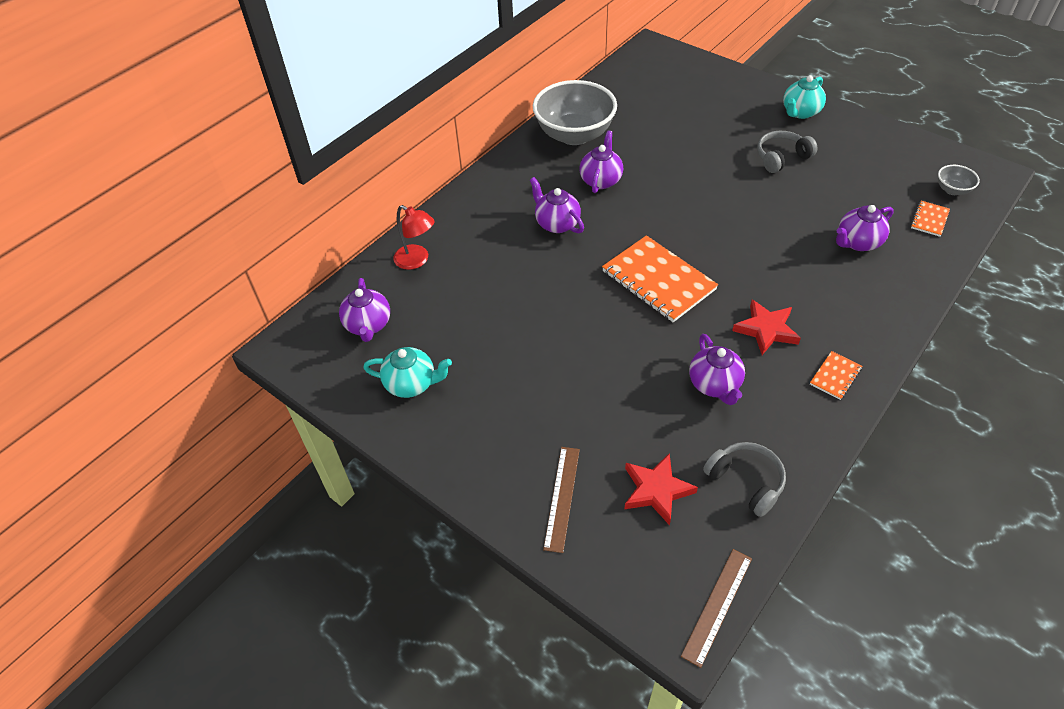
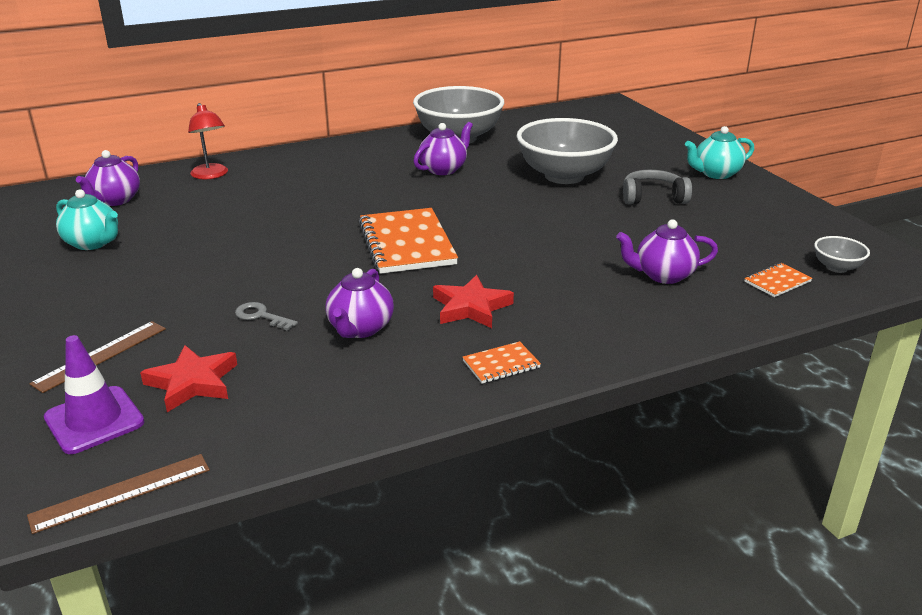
camera: 25 degrees right, 20 degrees down
(557, 224) = (363, 185): purple teapot -> none
(628, 557) = (94, 420): none -> purple traffic cone
(633, 404) = (261, 316): none -> grey key
(698, 155) = (564, 176): none -> grey bowl
(746, 481) = (290, 409): grey headphones -> none

